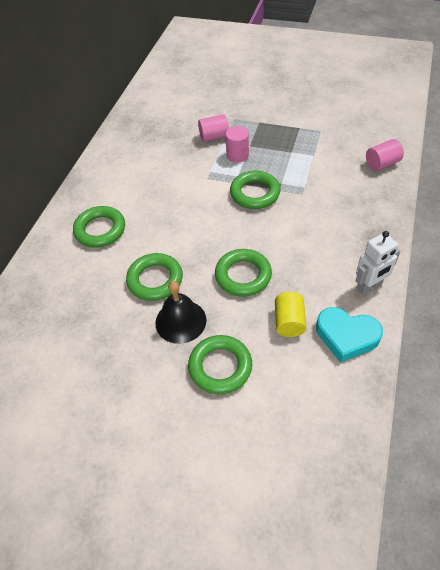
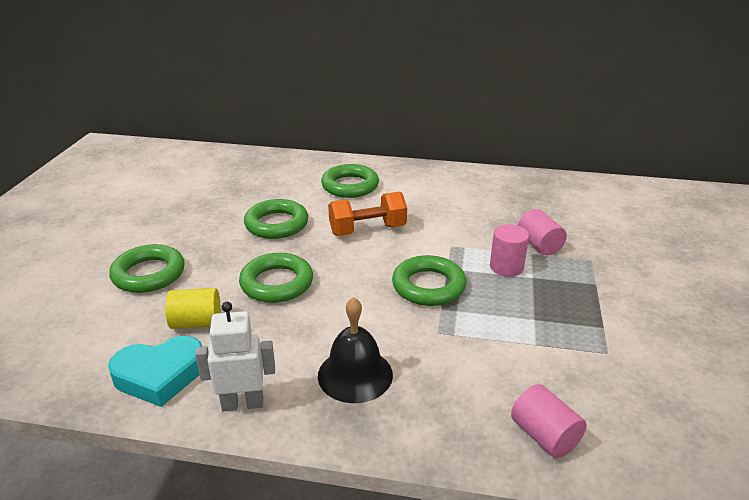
camera: 80 degrees right, 20 degrees down
(177, 221) = (367, 230): none -> orange dumbbell
(180, 321) = (216, 244): black bell -> black bell (355, 375)
(346, 336) = (160, 375): turquoise heart -> turquoise heart turned 120 degrees counterclockwise
(369, 287) = (242, 403): white robot -> white robot turned 120 degrees clockwise

